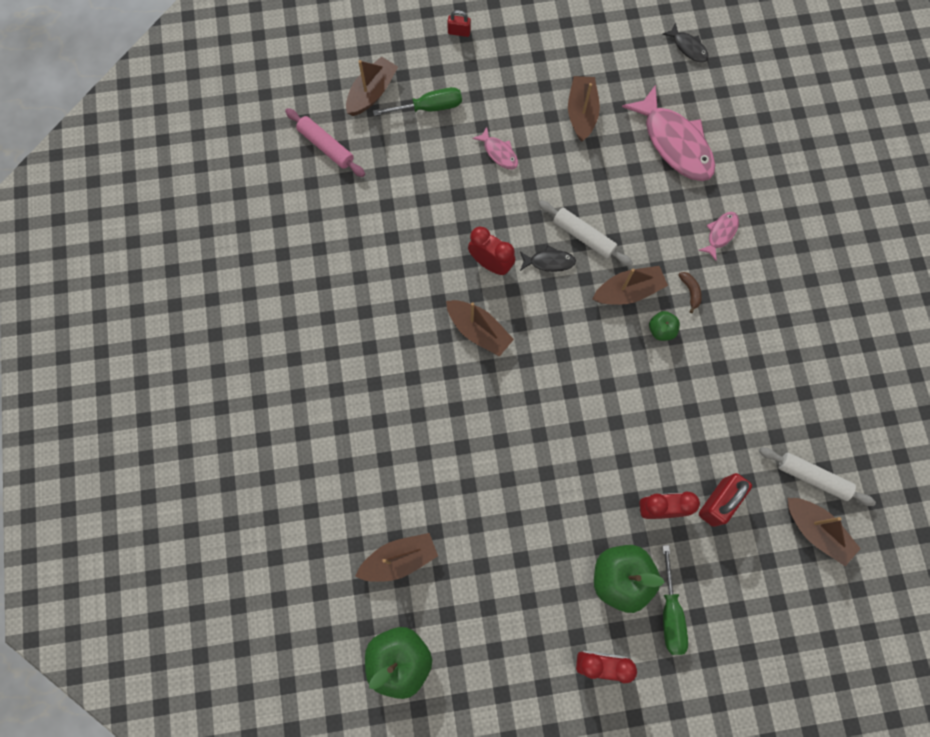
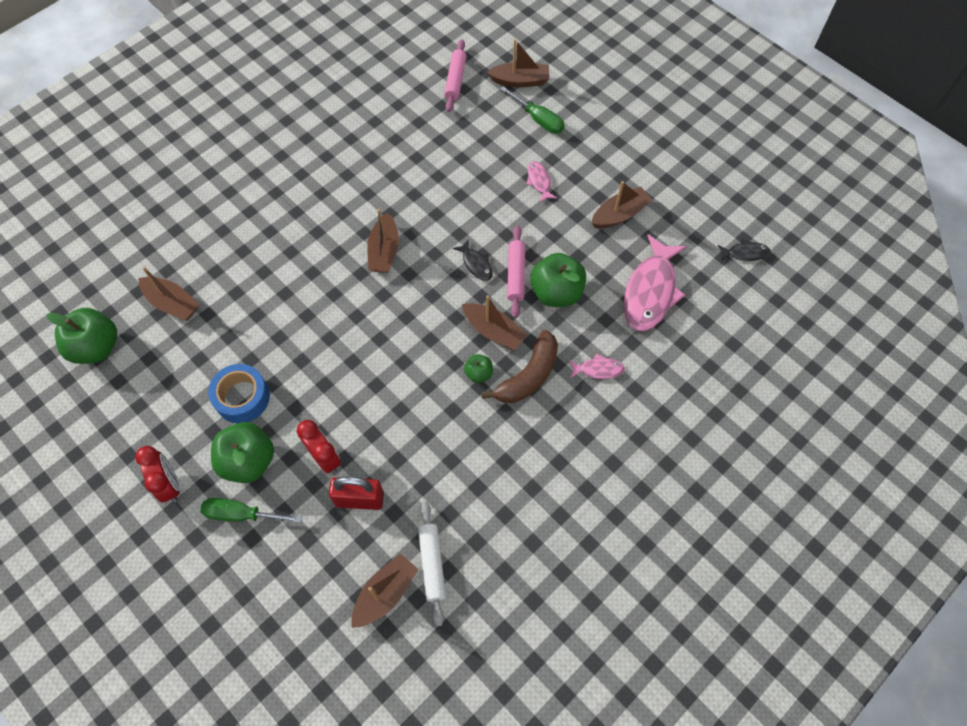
camera: 55 degrees right, 10 degrees down
(459, 32) = (616, 101): red padlock -> none
(490, 264) = (444, 228): red clock -> none
(499, 152) = (539, 181): pink fish -> pink fish turned 150 degrees clockwise
(550, 548) = (242, 398): none -> blue tape
(583, 236) = (516, 275): white rolling pin -> pink rolling pin
(624, 216) = (556, 292): none -> green apple
(670, 612) = (242, 514): green screwdriver -> green screwdriver turned 45 degrees clockwise
(688, 47) = (745, 253): black fish -> black fish turned 105 degrees counterclockwise
(690, 291) = (528, 376): brown banana -> brown banana, size x2.32
(816, 531) = (385, 593): brown boat -> brown boat turned 150 degrees counterclockwise

